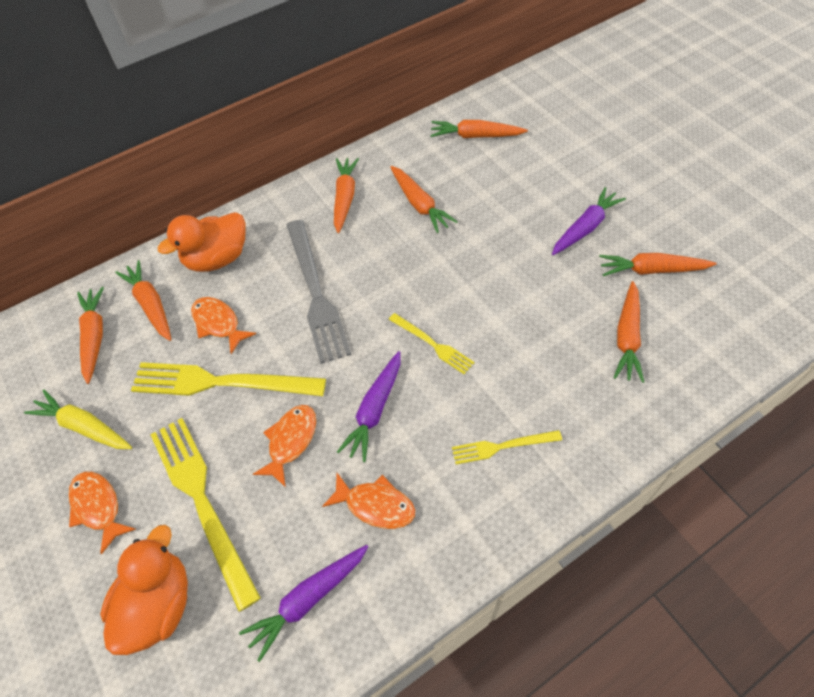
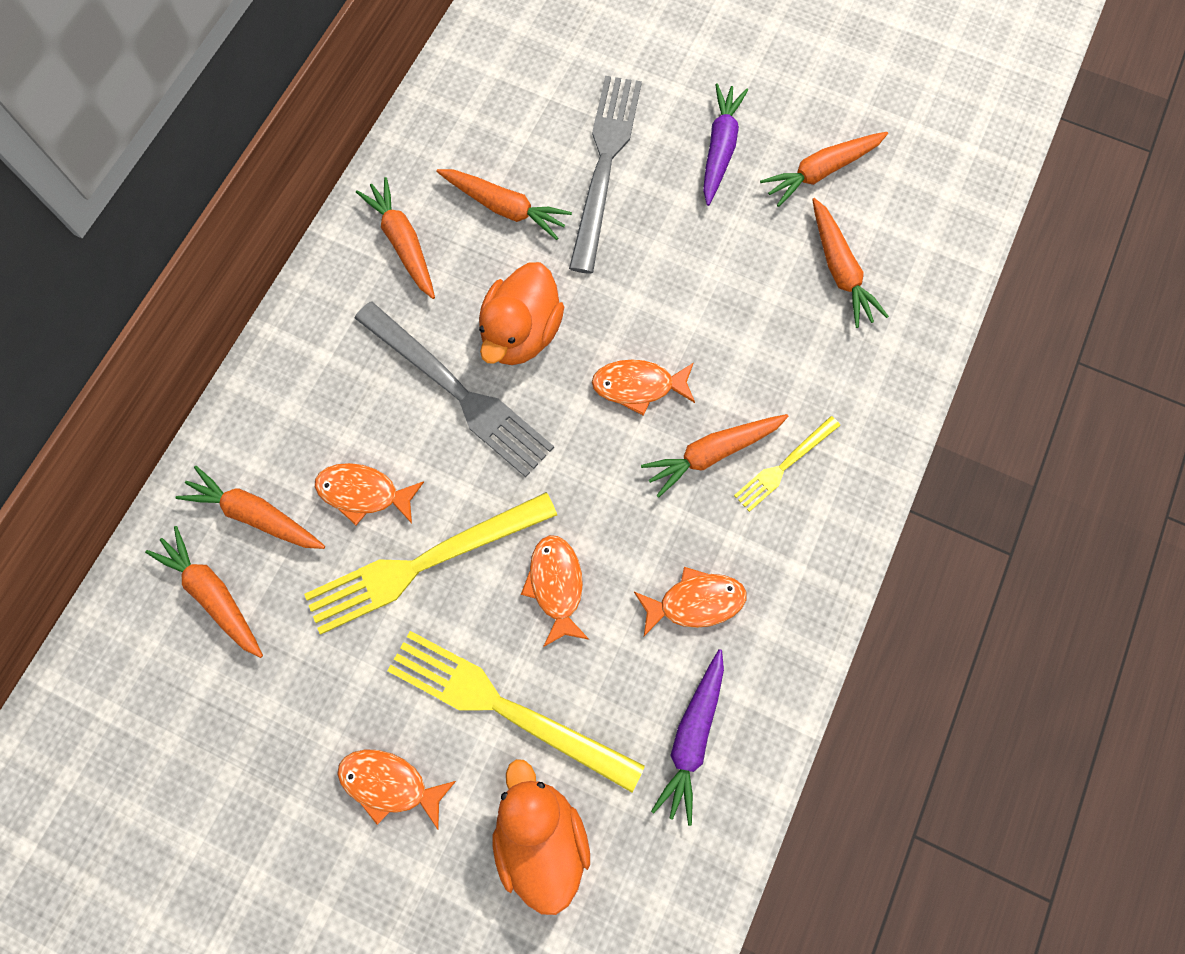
camera: 35 degrees left, 15 degrees up
(84, 427) = (295, 708): yellow carrot -> none
(217, 259) = (295, 409): orange duck -> orange duck (521, 333)
(374, 410) = (625, 499): purple carrot -> none
(432, 344) = (638, 386): yellow fork -> orange fish
(475, 136) = (512, 74): orange carrot -> orange carrot (712, 453)
(500, 206) = (605, 165): none -> grey fork

